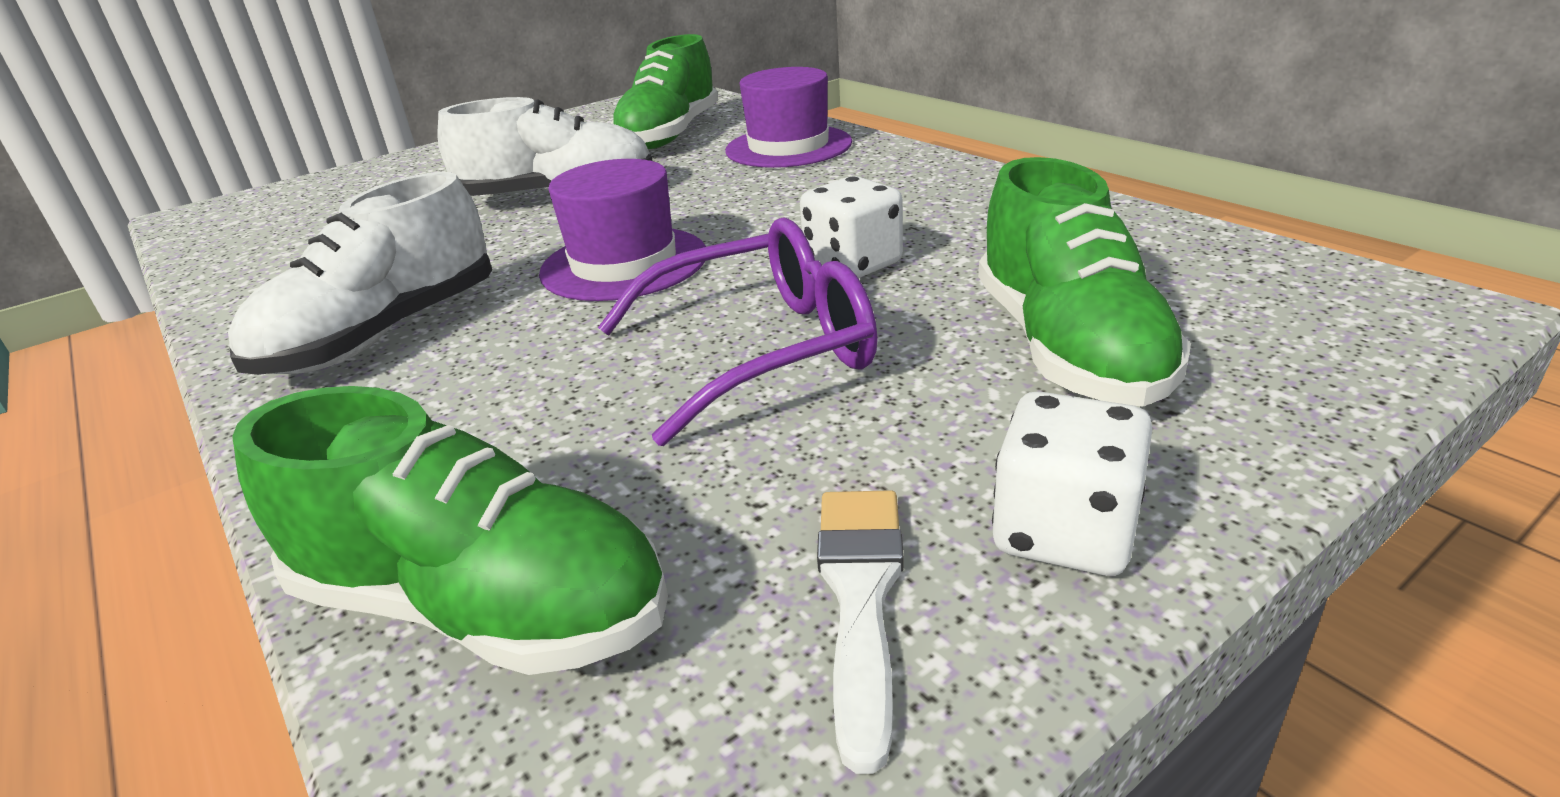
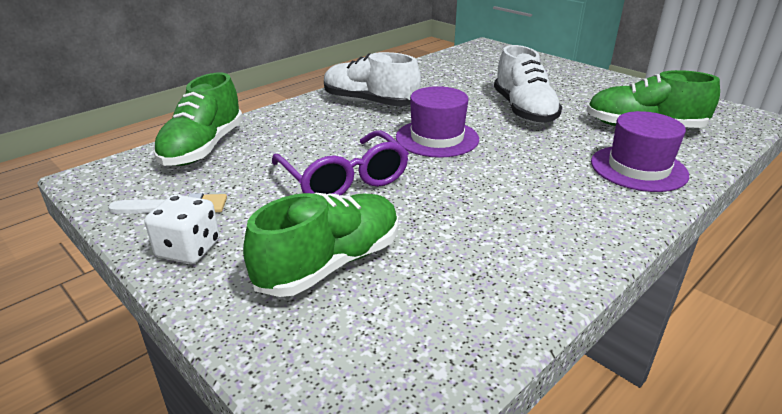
camera: 80 degrees right, 0 degrees up
(853, 264) = (437, 198): white dice -> none
(1068, 348) = (330, 264): green shoe -> green shoe turned 150 degrees clockwise

